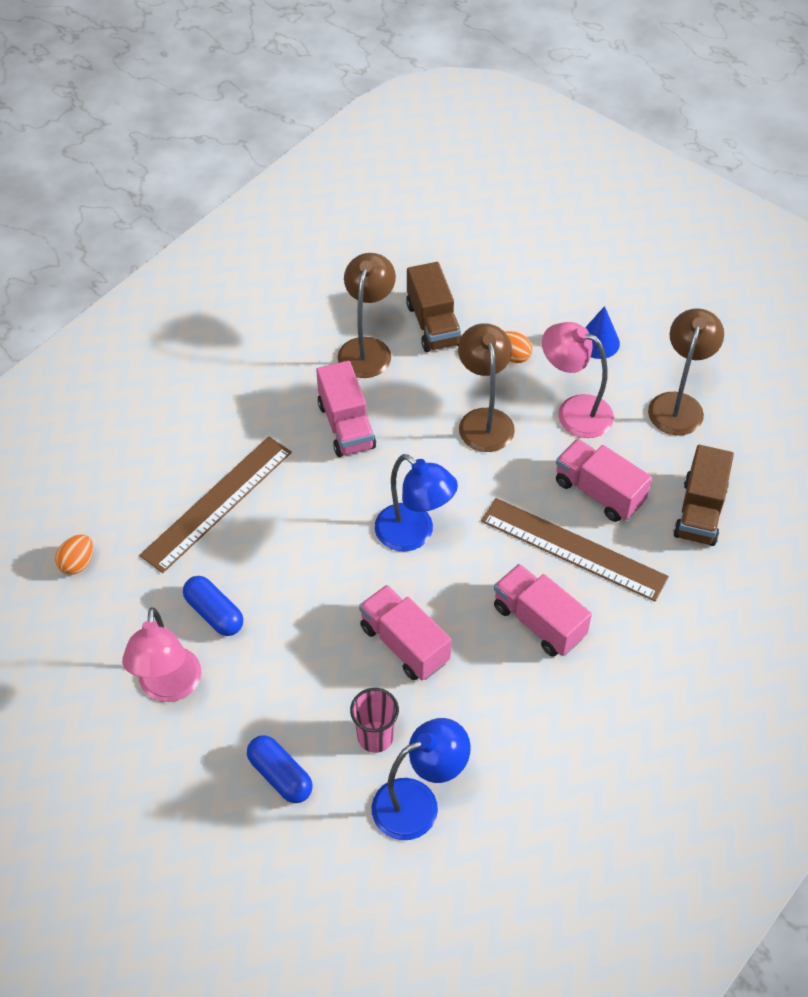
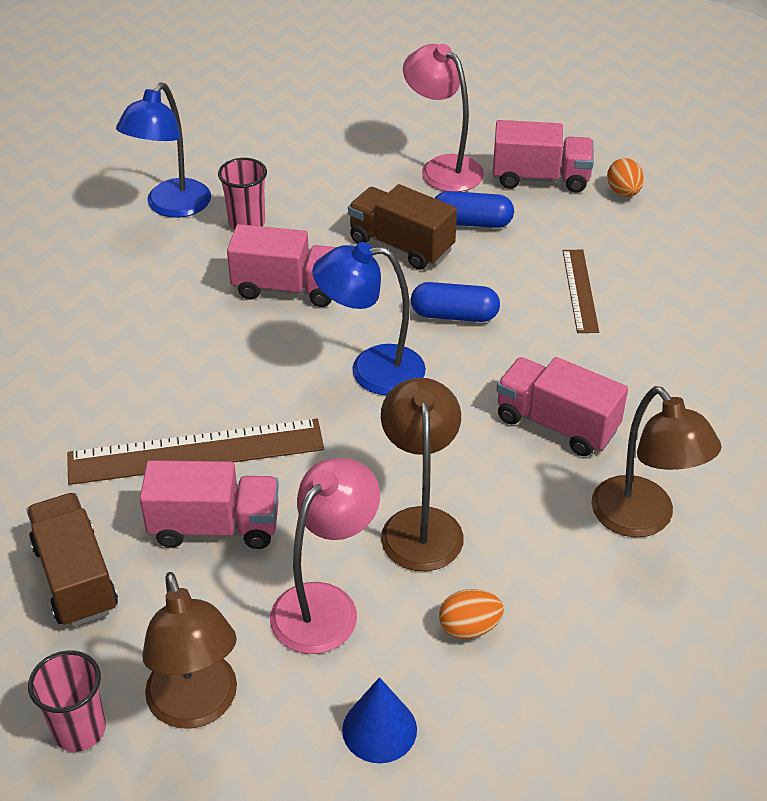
camera: 140 degrees right, 10 degrees down
(217, 503) = (580, 290): brown ruler -> brown ruler, size x0.57
(280, 775) = (296, 169): blue capsule -> blue capsule (454, 315)
(433, 324) = (609, 603): brown truck -> brown truck (401, 245)
(484, 420) = (420, 524): brown lamp -> brown lamp turned 135 degrees counterclockwise
(539, 621) = (177, 370): pink truck -> pink truck (540, 178)
(574, 411) = (325, 604): pink lamp -> pink lamp turned 45 degrees counterclockwise
(744, 429) = (79, 730): none -> pink cup

